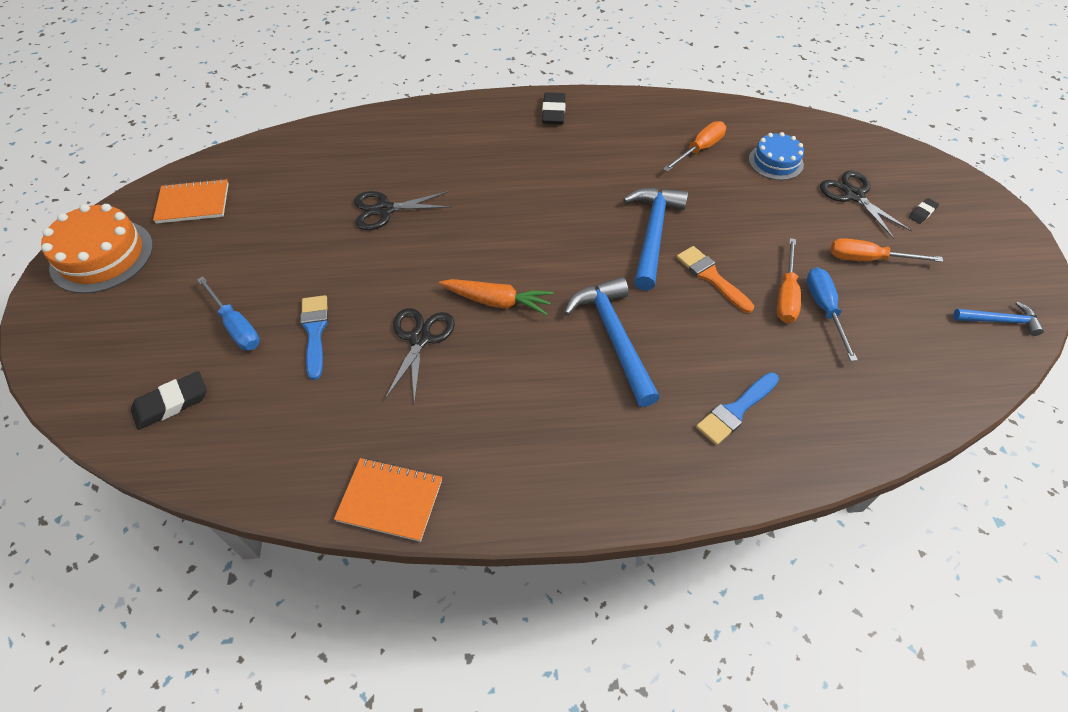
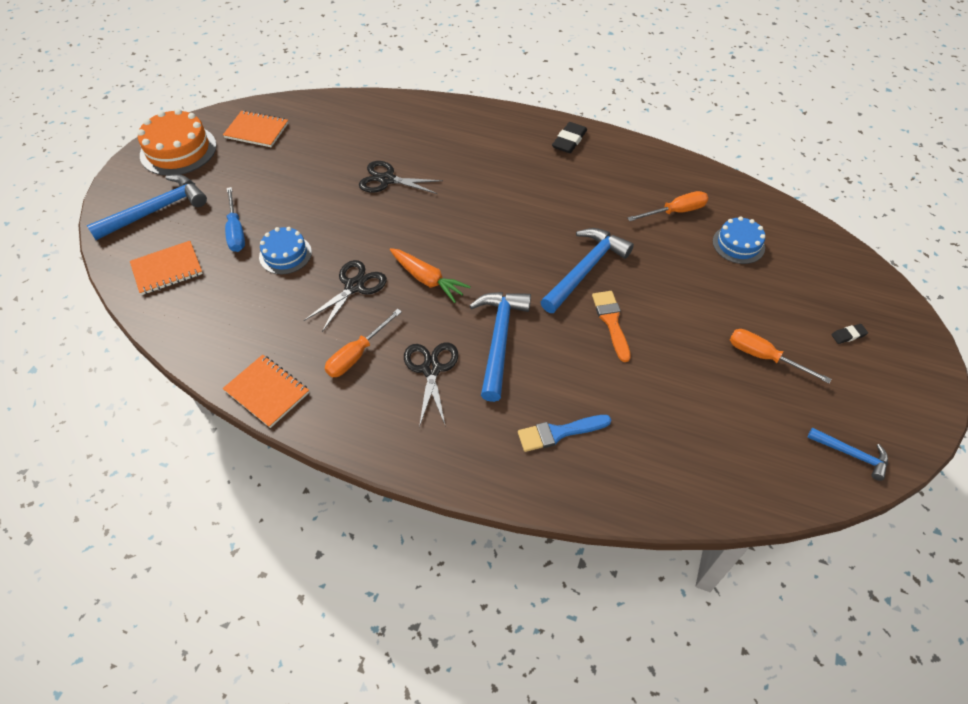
camera: 25 degrees right, 0 degrees up
(113, 337) = (156, 210): none -> blue hammer
(171, 403) = (167, 269): black eraser -> orange notebook
(315, 332) = (285, 254): blue brush -> blue cake
(786, 295) = (666, 359): orange screwdriver -> orange screwdriver (357, 354)
(824, 309) = (692, 383): blue screwdriver -> none
(853, 195) = (791, 297): black scissors -> black scissors (431, 369)

